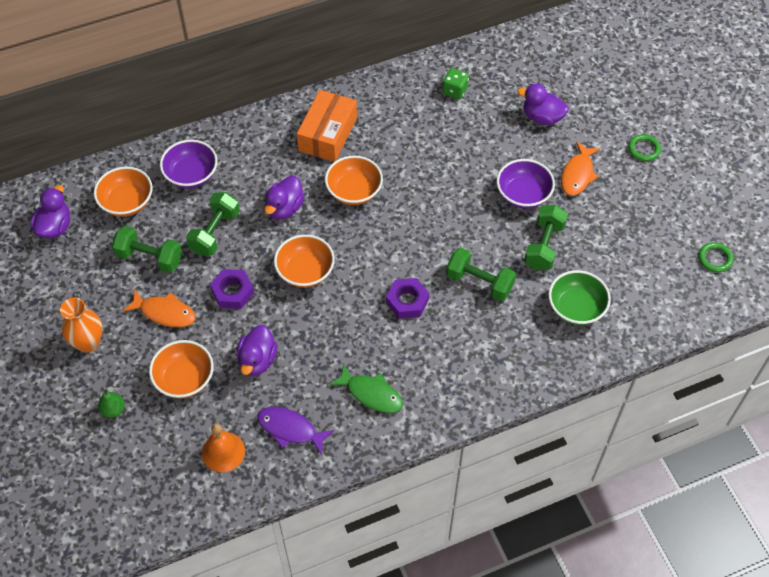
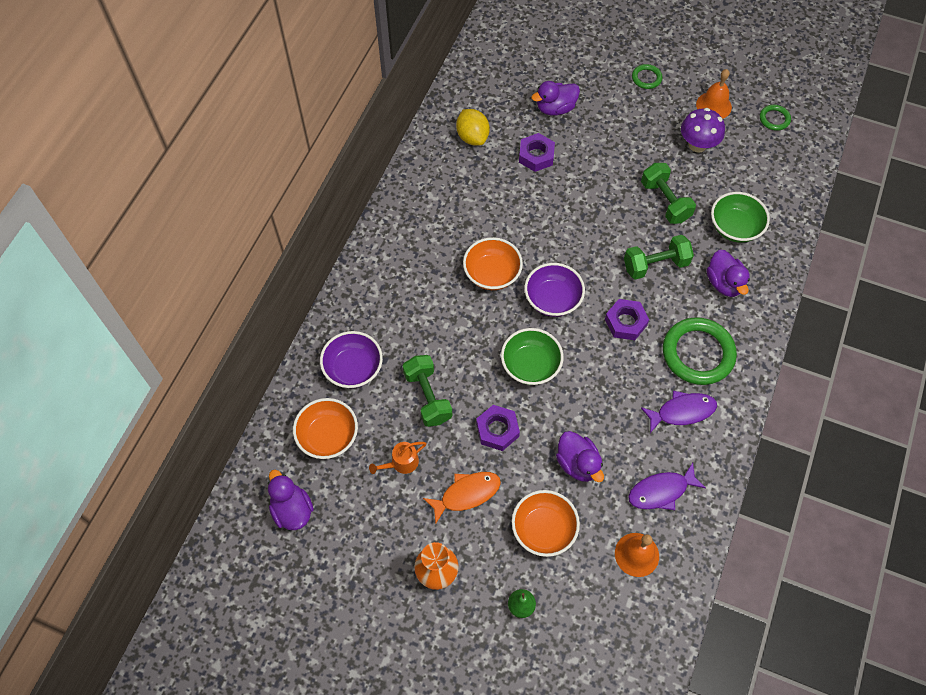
camera: 45 degrees left, 5 degrees up
(150, 257) = (401, 463): green dumbbell -> orange watering can
(284, 208) = (457, 331): purple duck -> purple duck (724, 283)
(305, 271) = (530, 365): orange bowl -> green bowl
(328, 134) = (420, 246): orange box -> none
(371, 394) = (682, 411): green fish -> purple fish
(433, 367) = (698, 353): none -> green ring
(454, 91) = (472, 137): green dice -> yellow lemon
(485, 138) = (536, 156): none -> purple nut
(523, 194) = (609, 176): purple bowl -> purple bowl (552, 299)
(577, 174) = (626, 131): orange fish -> none
(623, 227) = (697, 145): none -> purple mushroom
(675, 210) = (713, 105): none -> orange bell

